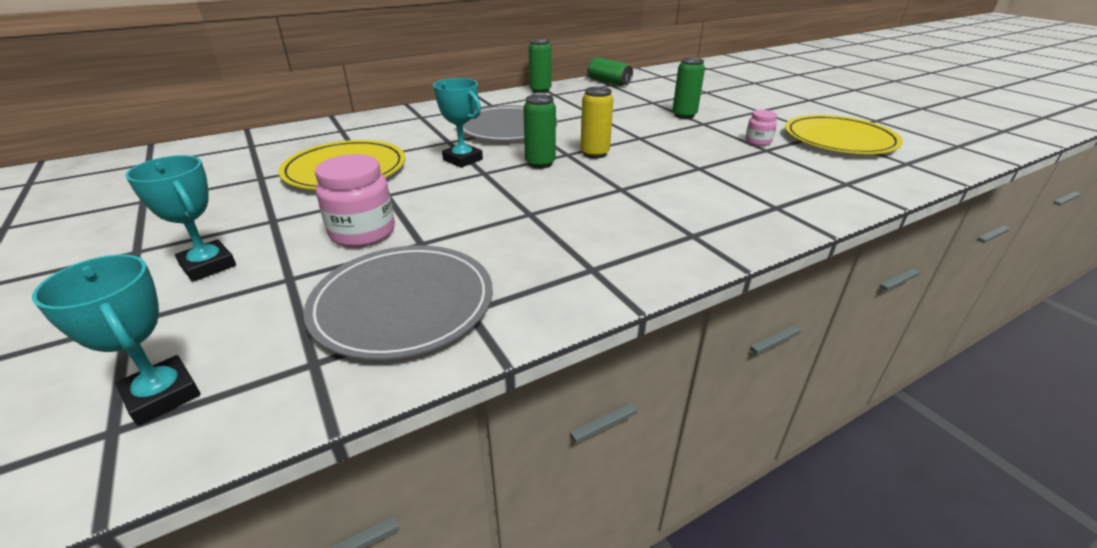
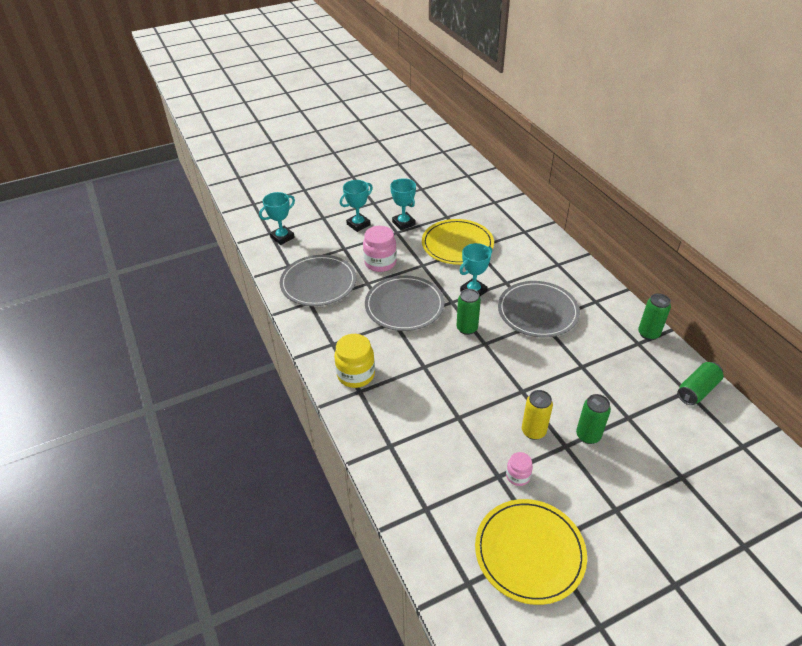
camera: 95 degrees right, 10 degrees up
(248, 214) = (403, 223): none -> turquoise trophy
(489, 206) = (404, 306): none -> grey plate
(594, 153) = (486, 359): yellow can -> yellow can (533, 431)
(659, 240) = (356, 374): none -> yellow jar

